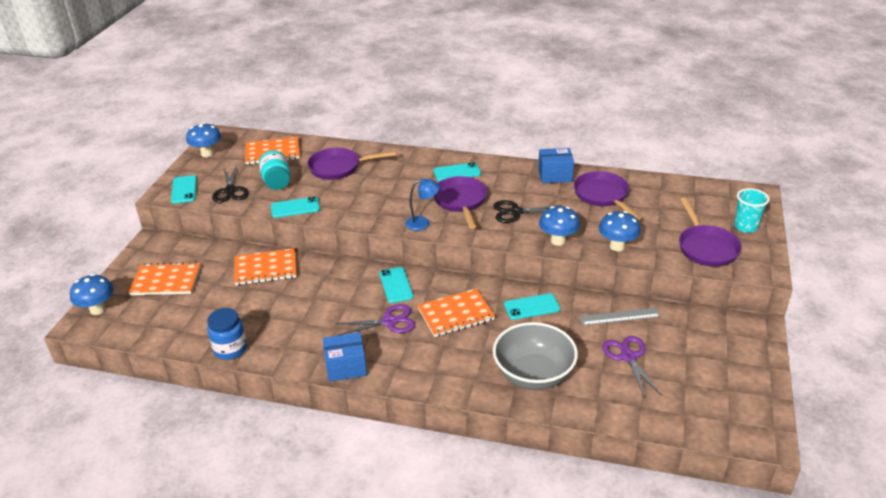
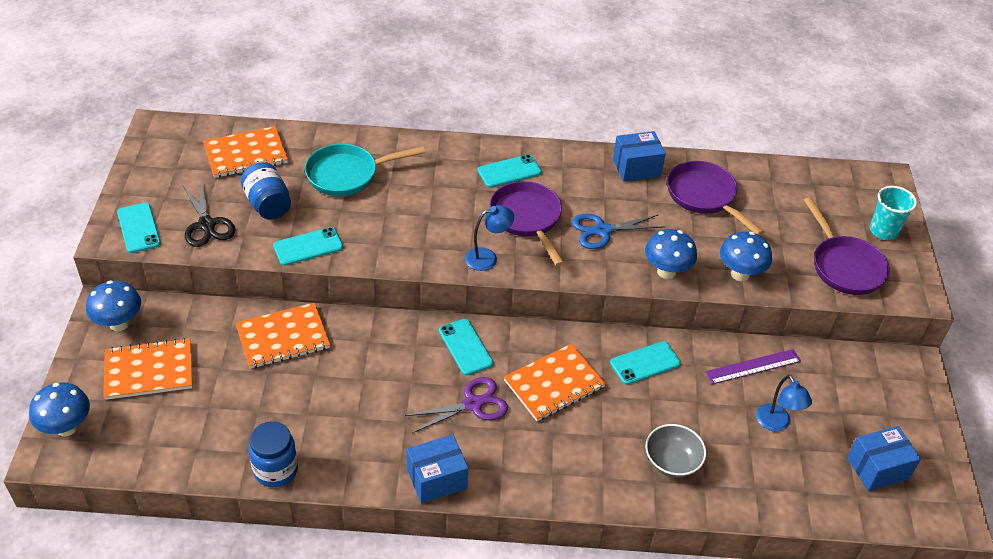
camera: 15 degrees left, 10 degrees up
(207, 154) = (151, 162): blue mushroom -> blue mushroom (119, 323)
(277, 182) = (268, 204): turquoise jar -> blue jar
(339, 168) = (347, 174): purple pan -> turquoise pan
(516, 212) = (602, 231): black scissors -> blue scissors
(533, 374) = (671, 462): grey bowl -> grey bowl, size x0.59
(619, 316) = (753, 366): grey ruler -> purple ruler
(628, 357) = (776, 424): purple scissors -> blue lamp
(707, 396) = (877, 468): none -> blue box

